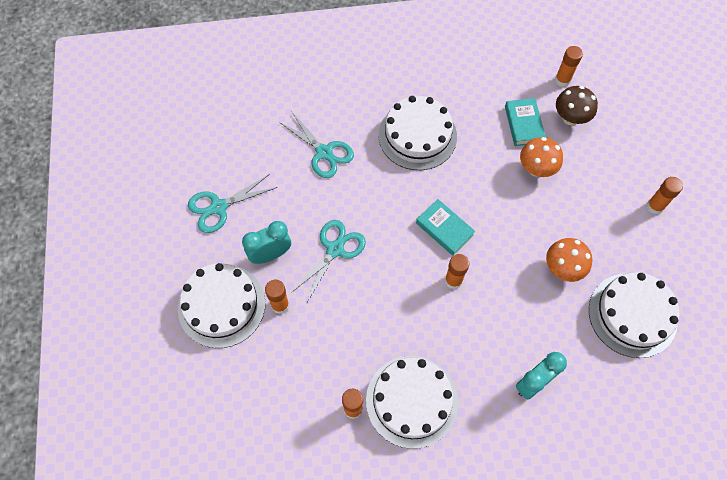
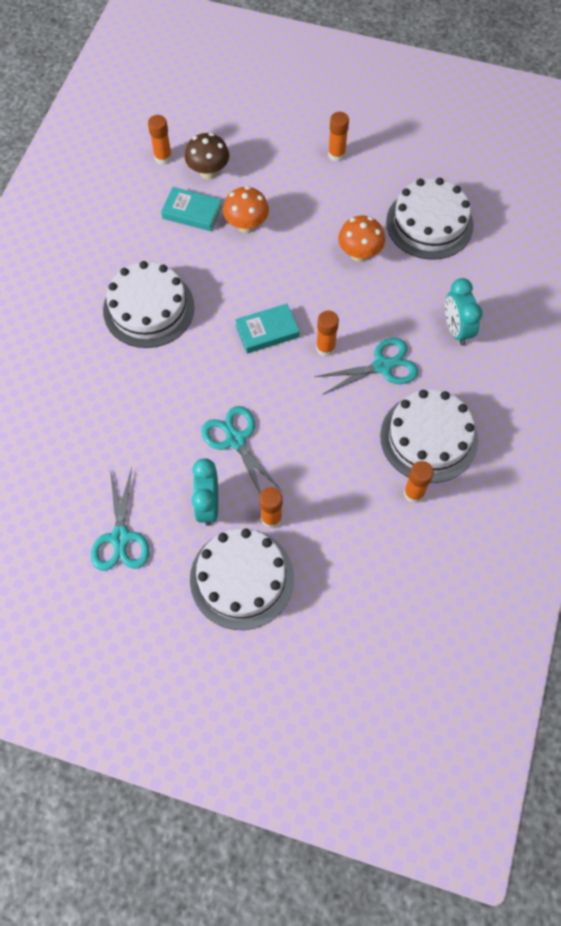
camera: 65 degrees left, 0 degrees up
(324, 152) = (115, 404): turquoise scissors -> turquoise scissors (382, 366)

